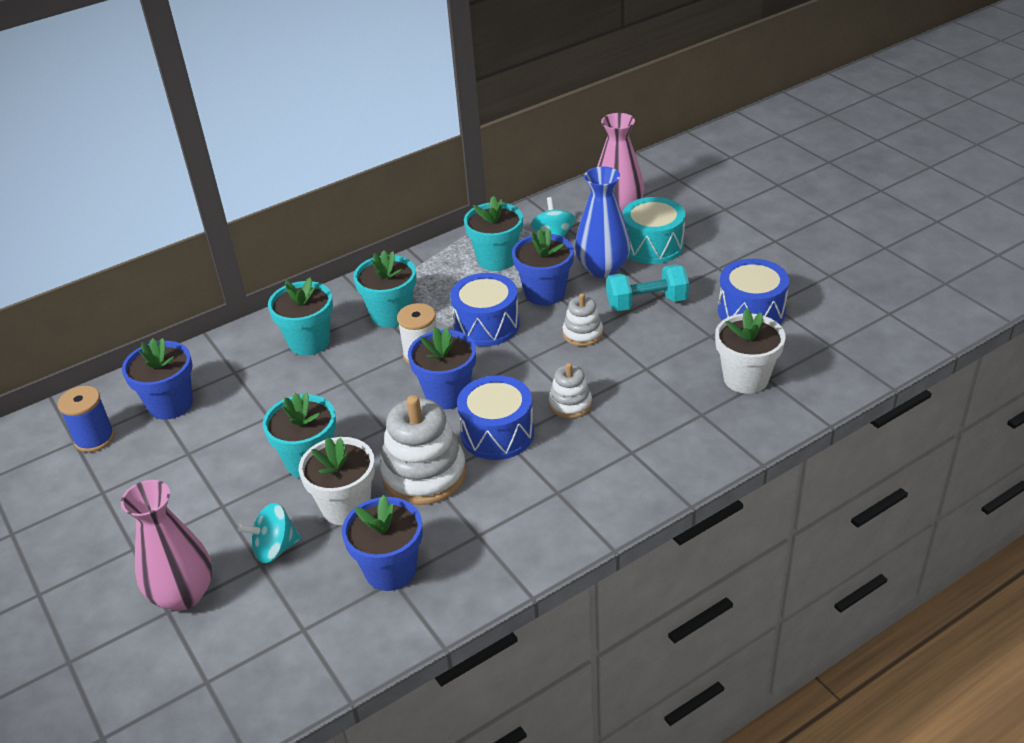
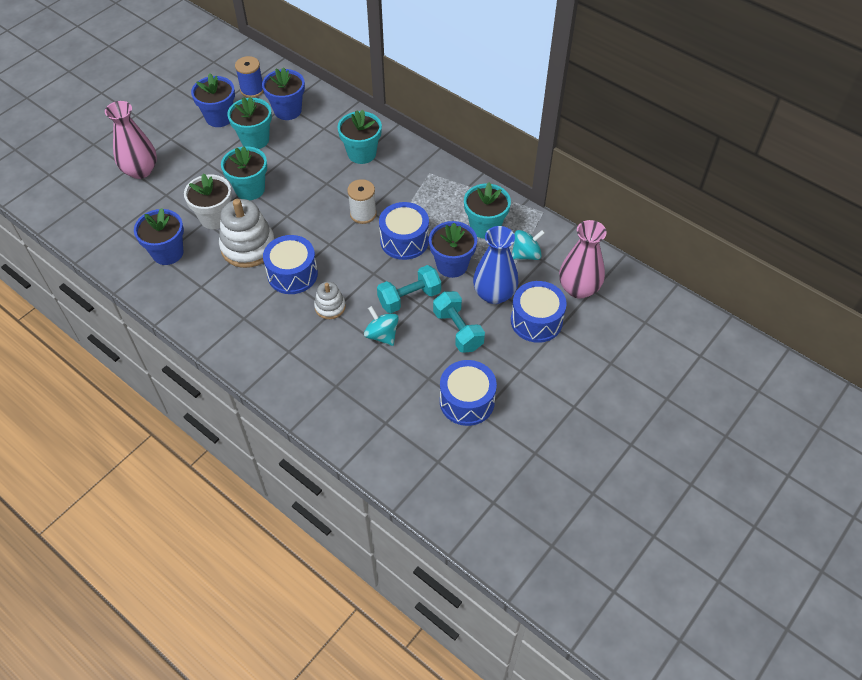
camera: 70 degrees right, 15 degrees up
(275, 549) = (178, 197): turquoise spinning top -> turquoise spinning top (382, 335)
(391, 315) = (402, 186): turquoise flower pot -> turquoise flower pot (255, 140)
(447, 394) = (325, 238): blue flower pot -> blue flower pot (219, 117)
(582, 333) = (409, 298): white stacking toy -> turquoise dumbbell
(652, 246) = (536, 321): turquoise drum -> blue drum
(746, 378) = (382, 408): white flower pot -> none

